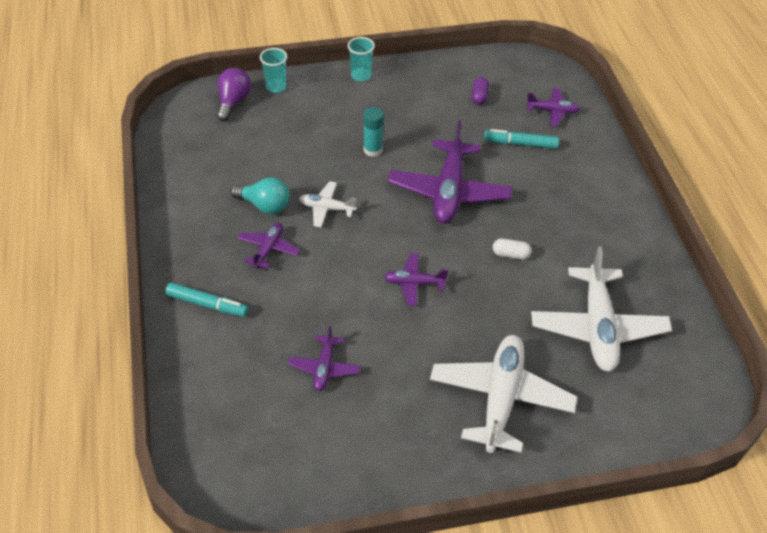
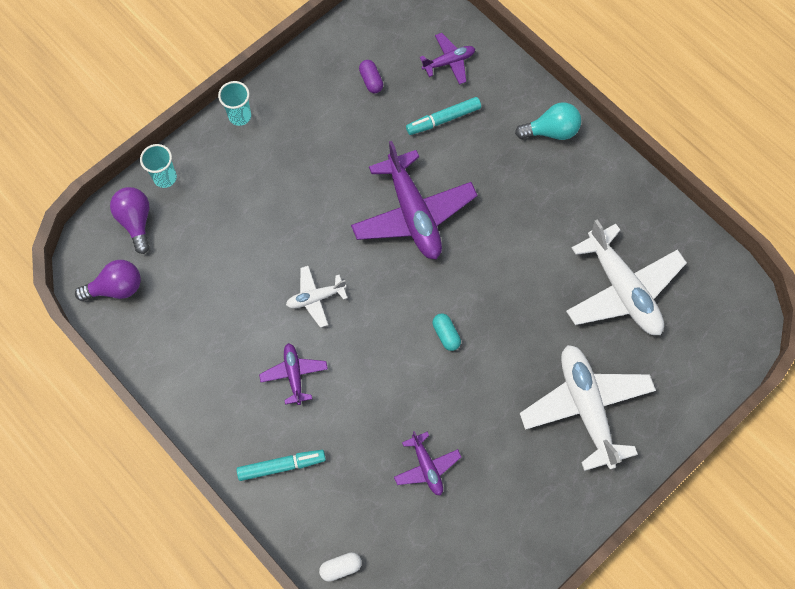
camera: 30 degrees left, 20 degrees up
(184, 133) = (116, 288): none -> purple light bulb
(265, 205) = (256, 328): turquoise light bulb -> turquoise light bulb (551, 131)
(373, 150) = (312, 204): turquoise glue stick -> none
(414, 283) = (446, 334): purple plane -> turquoise capsule
(510, 254) = (509, 254): white capsule -> white capsule (341, 567)

